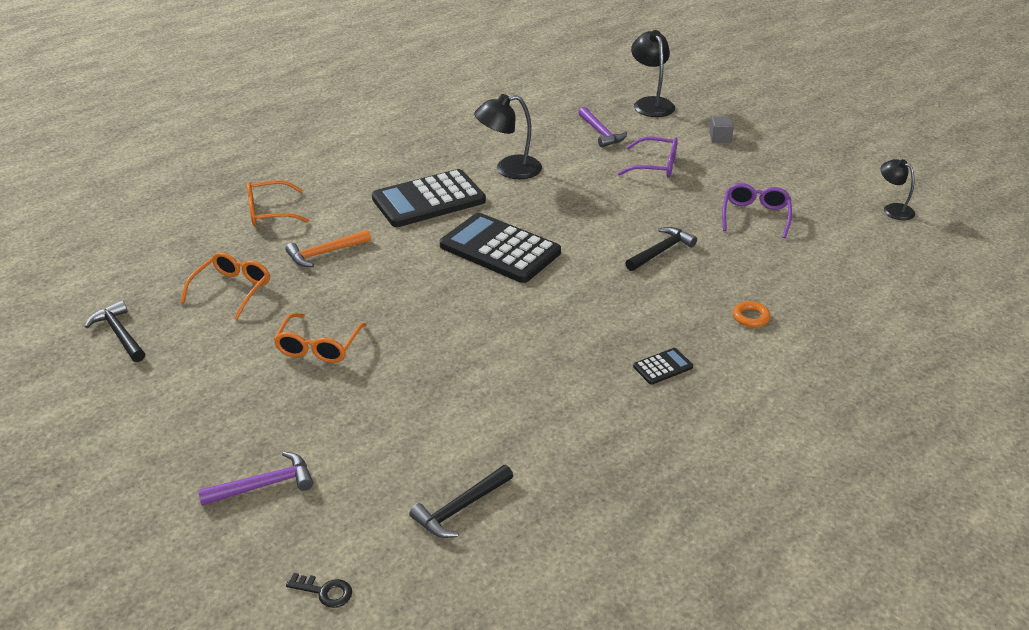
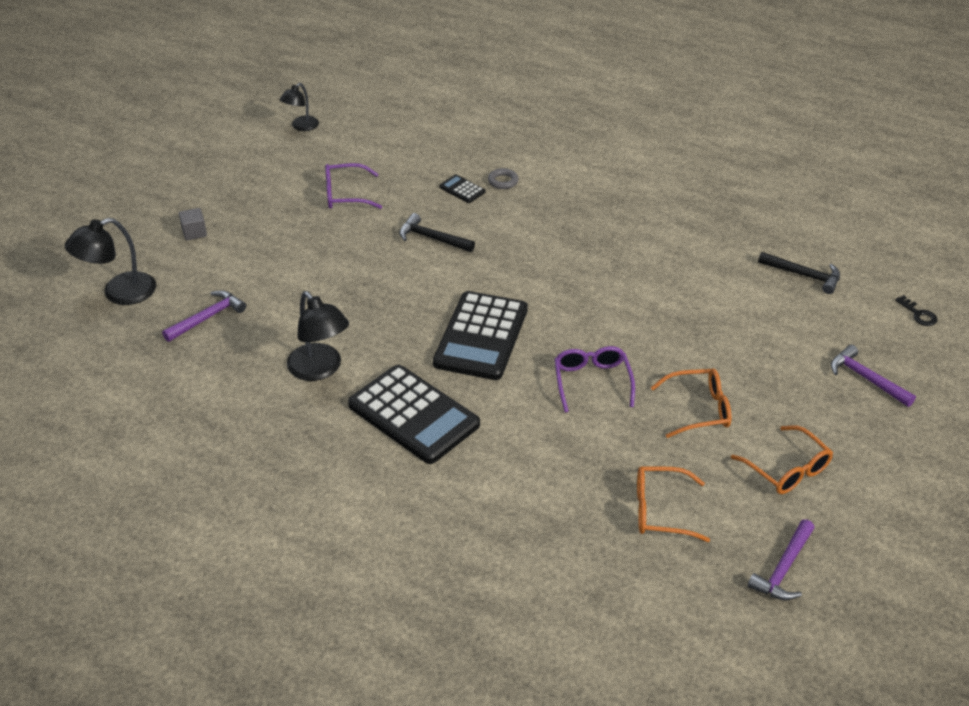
camera: 110 degrees left, 5 degrees up
(119, 334) = (783, 569): black hammer -> purple hammer
(270, 212) = (503, 546): orange glasses -> orange glasses (787, 469)
(324, 591) = (918, 314): black key -> black key turned 150 degrees clockwise
(325, 253) = (557, 462): orange hammer -> none
(655, 166) = (272, 266): purple glasses -> purple glasses (592, 382)
(663, 367) = (592, 213): black calculator -> black calculator (462, 189)
(750, 317) = (503, 181): orange ring -> grey ring

